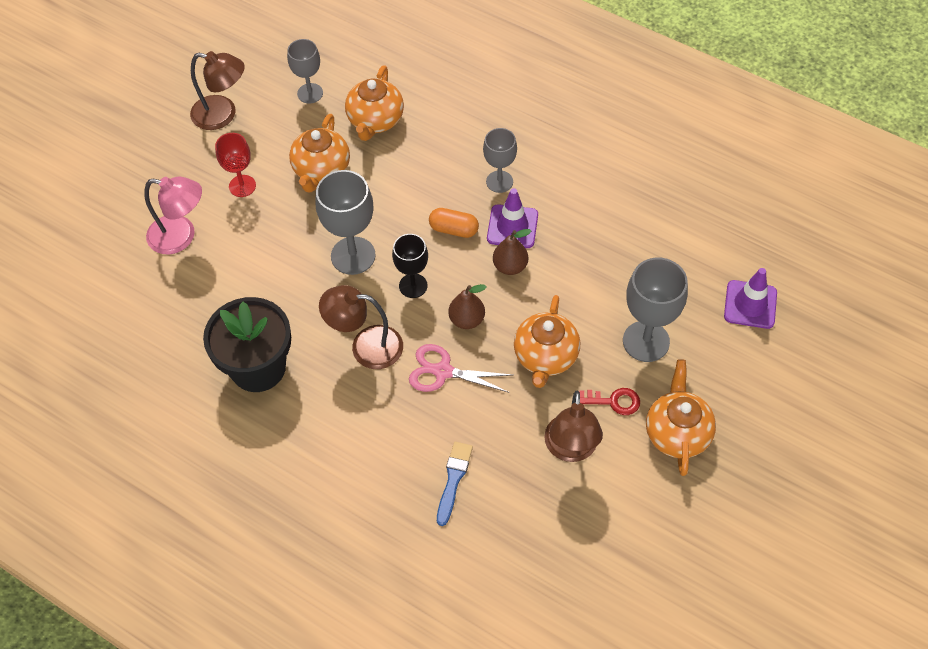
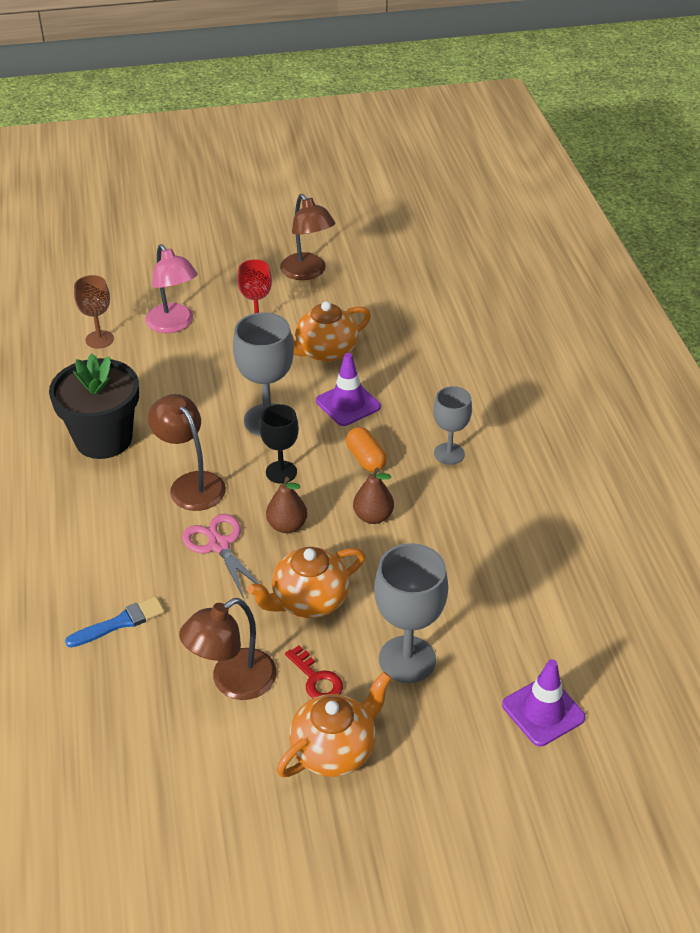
camera: 45 degrees right, 15 degrees down
(140, 295) = (99, 339): none -> brown goblet
(310, 93) = (387, 299): grey goblet -> none
(375, 121) = (410, 347): orange teapot -> none
(512, 227) = (414, 491): purple traffic cone -> purple traffic cone (348, 404)

